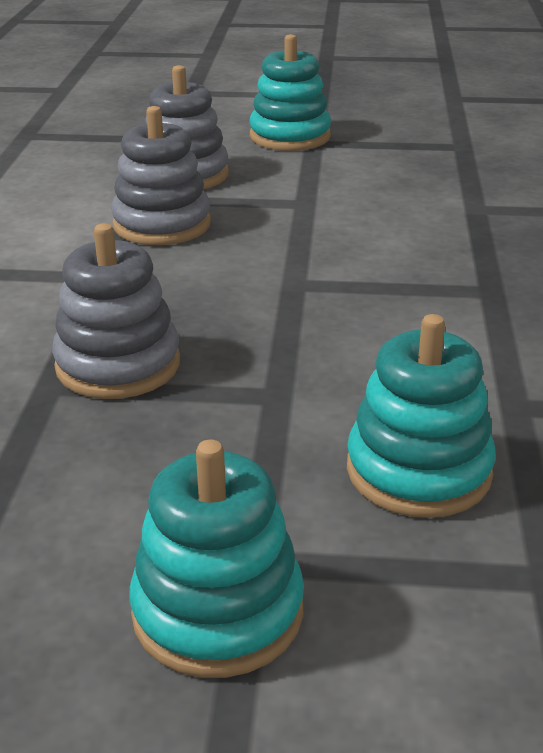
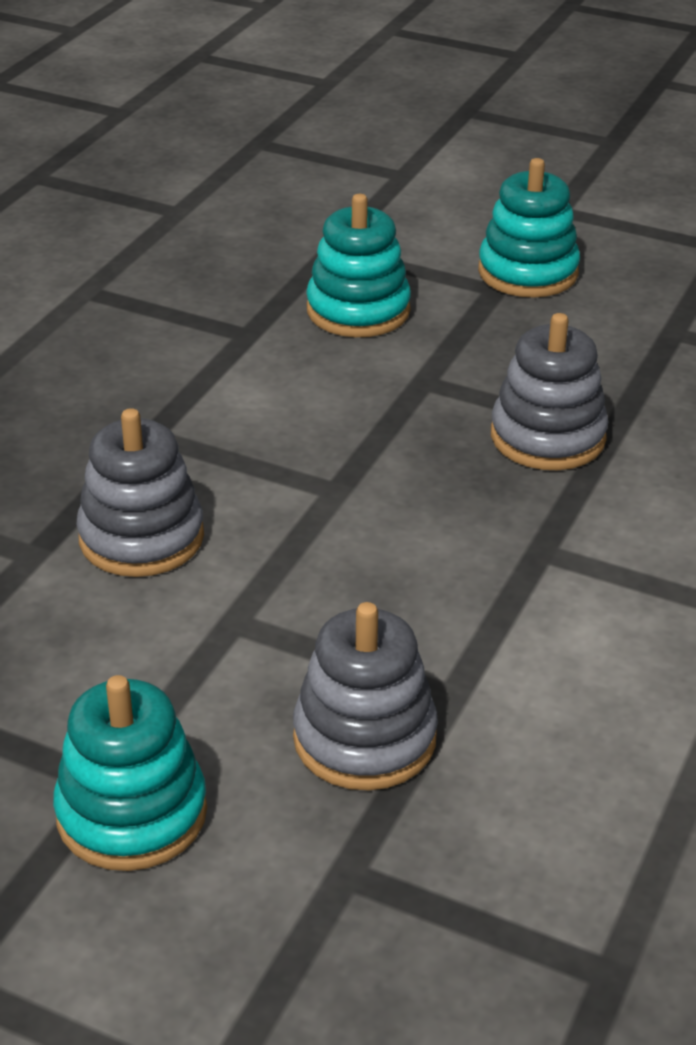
camera: 160 degrees left, 5 degrees up
(162, 224) = (441, 625): grey stacking toy -> grey stacking toy (141, 537)

